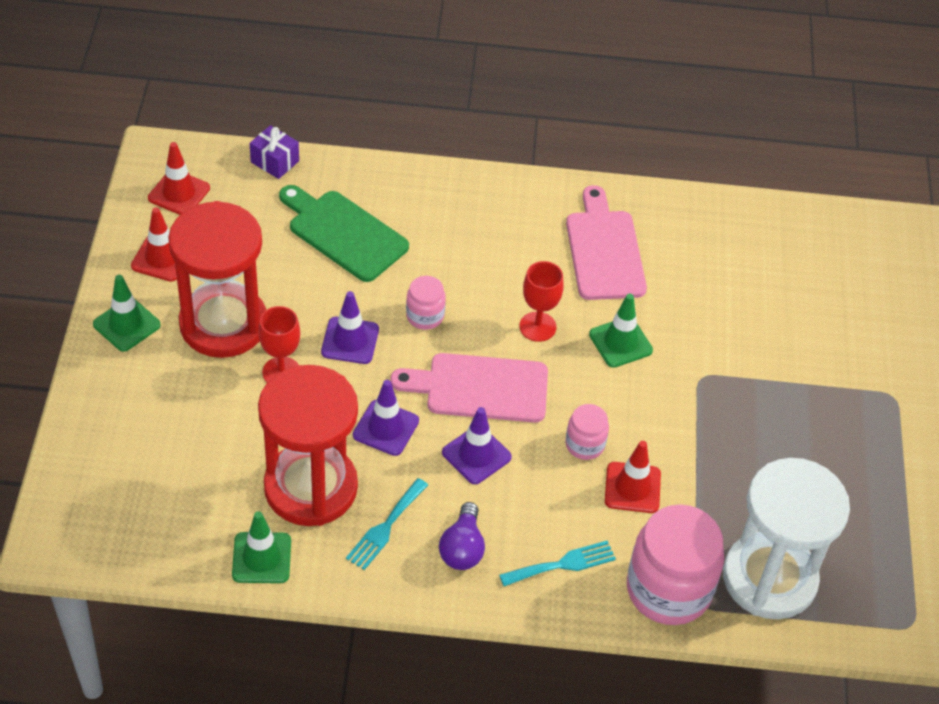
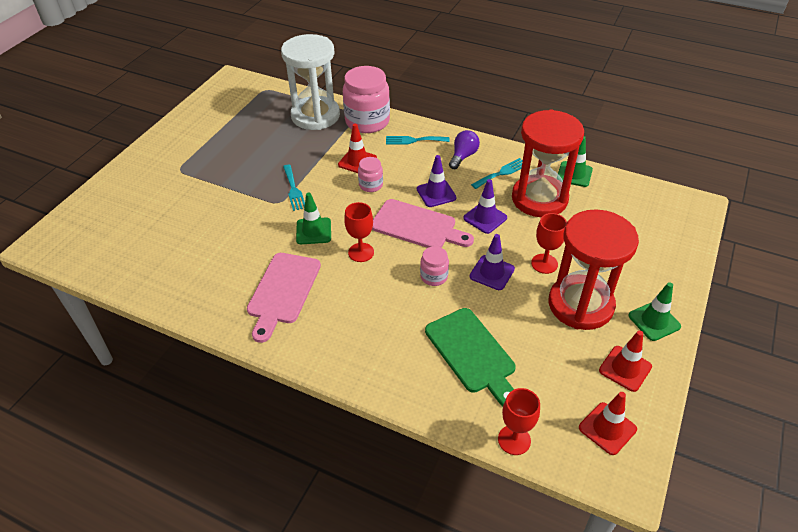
camera: 155 degrees left, 5 degrees down
(275, 161) = (514, 440): purple gift -> red goblet
(696, 405) = (293, 189): none -> turquoise fork

